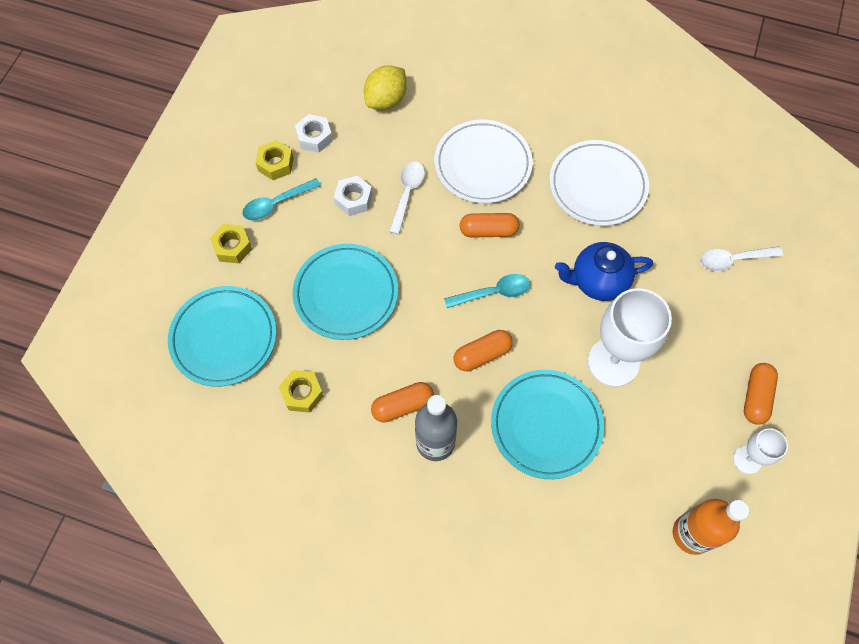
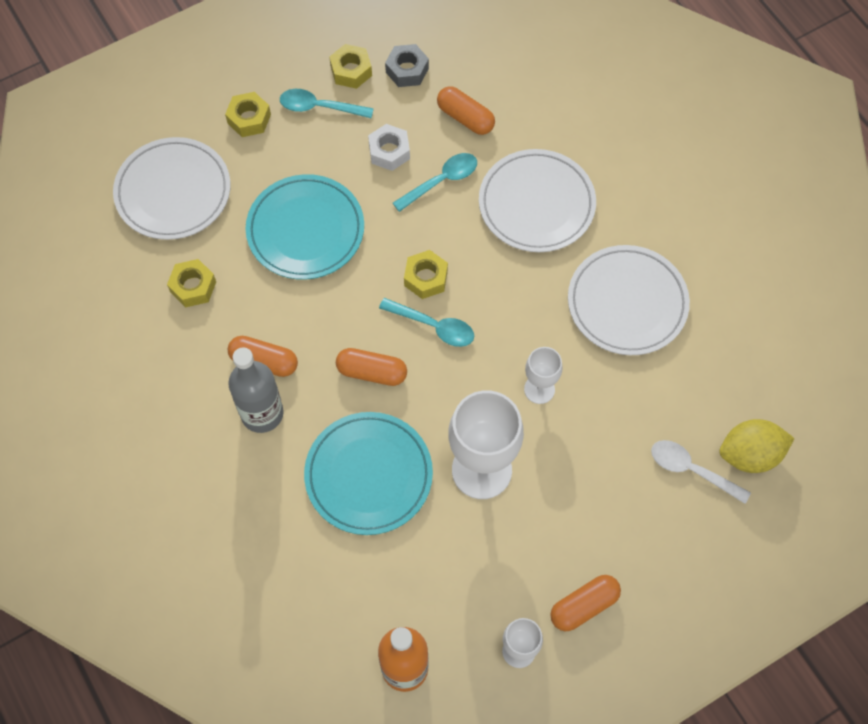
camera: 40 degrees right, 0 degrees up
(224, 338) = (173, 192): turquoise plate -> white plate
(314, 137) = (407, 70): white nut -> grey nut
(386, 100) = (504, 80): yellow lemon -> yellow lemon (750, 454)
(407, 194) = (441, 181): white spoon -> turquoise spoon
(458, 265) = (426, 278): none -> yellow nut
(488, 231) = (483, 268): orange capsule -> orange capsule (465, 118)
(598, 281) = (539, 389): blue teapot -> white goblet

